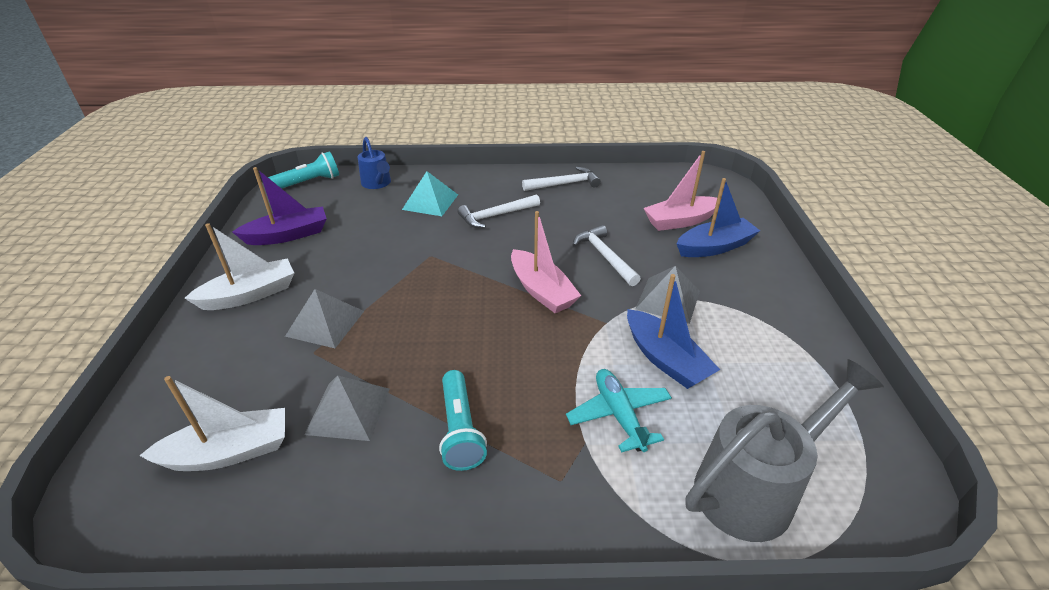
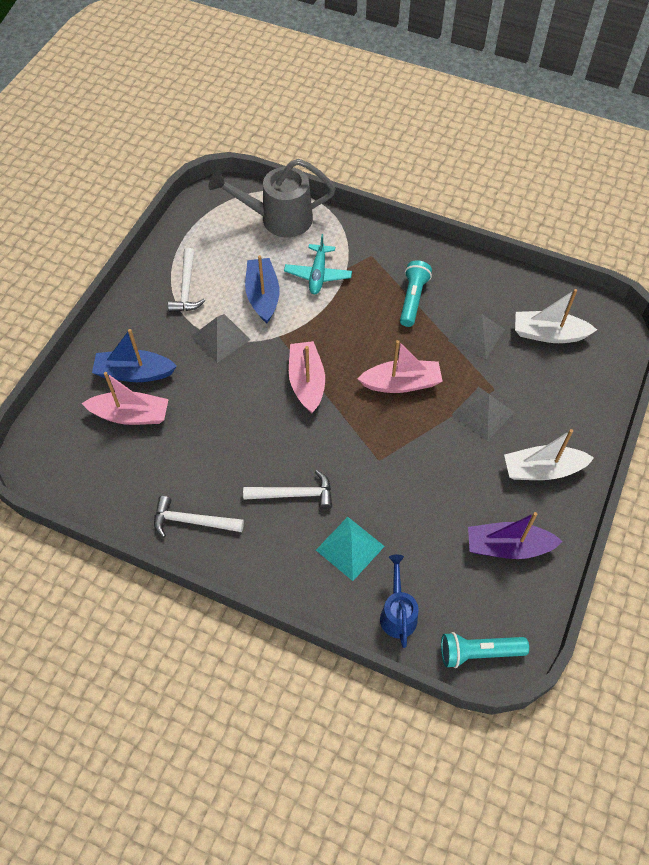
camera: 155 degrees left, 20 degrees up
(434, 322) = (401, 383): none -> pink boat
(604, 256) = (232, 399): white hammer -> white hammer (186, 288)

